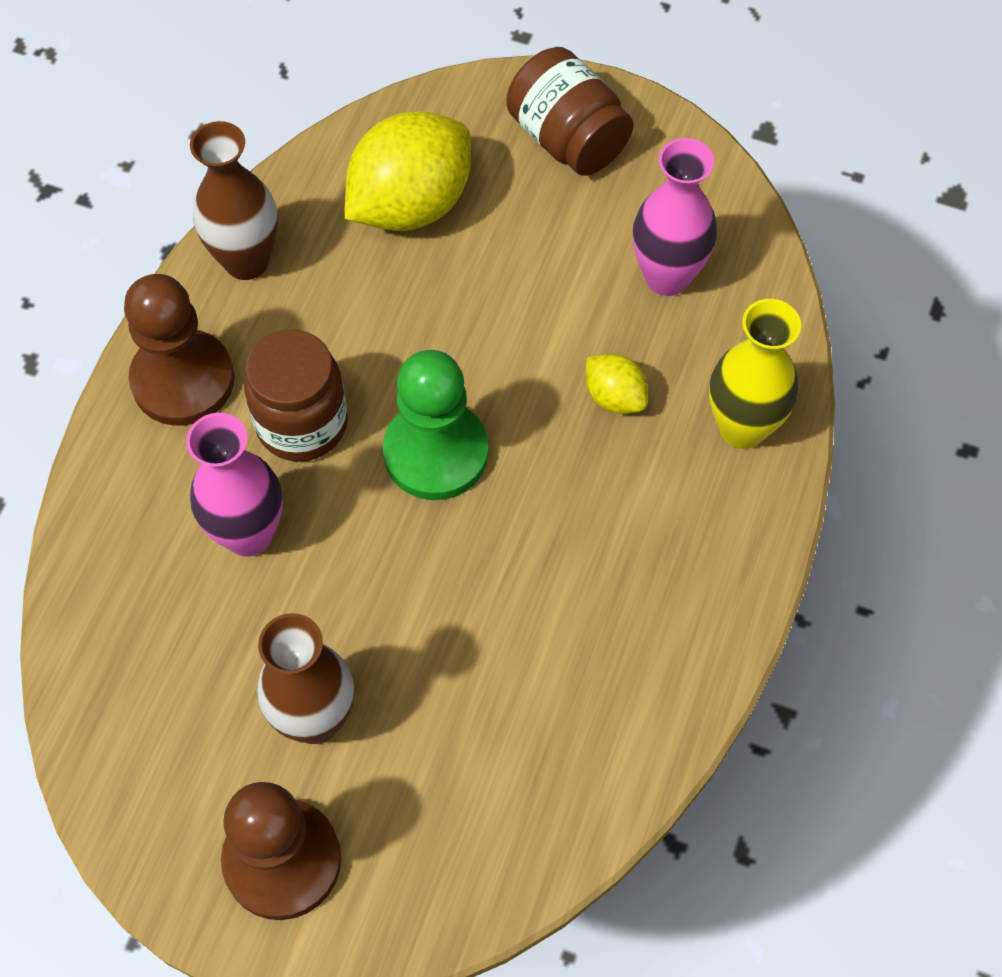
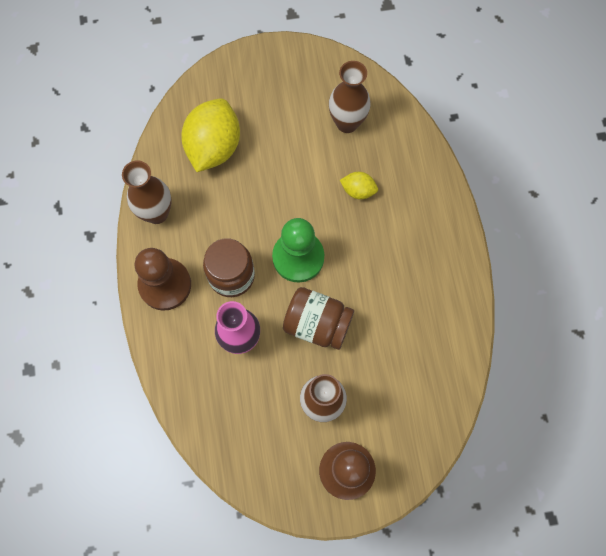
camera: 30 degrees left, 10 degrees up
(567, 139) = (264, 79): brown jar -> brown jar (317, 324)
(667, 277) = (347, 123): pink vase -> brown vase
(742, 428) = (419, 176): yellow vase -> none

